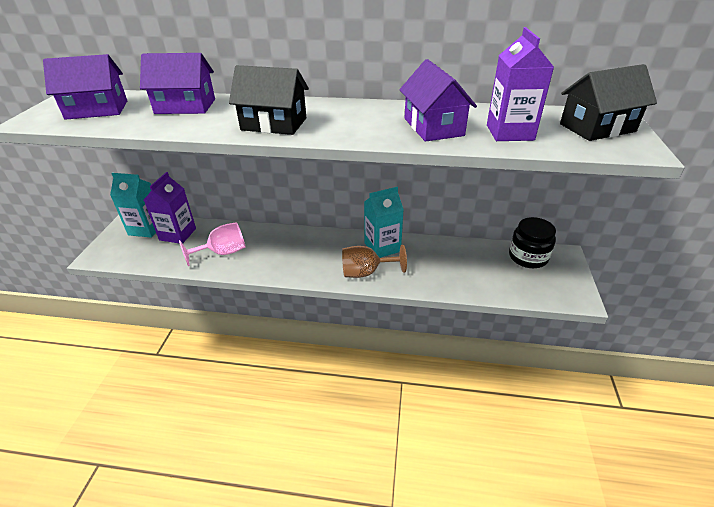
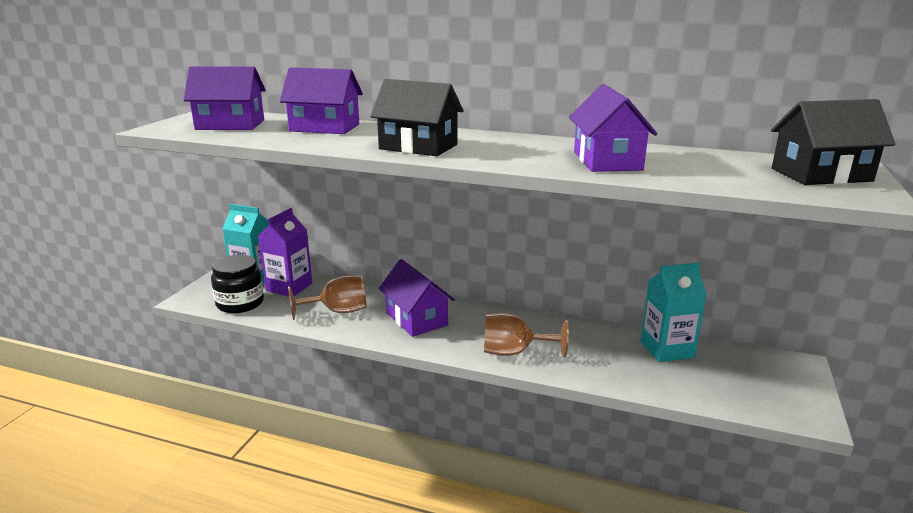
camera: 10 degrees right, 15 degrees down
(223, 253) = (338, 311): pink goblet -> brown goblet
(286, 252) = (416, 319): none -> purple house
(382, 247) = (542, 327): turquoise carton -> turquoise carton (667, 349)
(510, 132) = (702, 171): purple carton -> none
(528, 257) = (744, 361): black jar -> black jar (240, 303)

